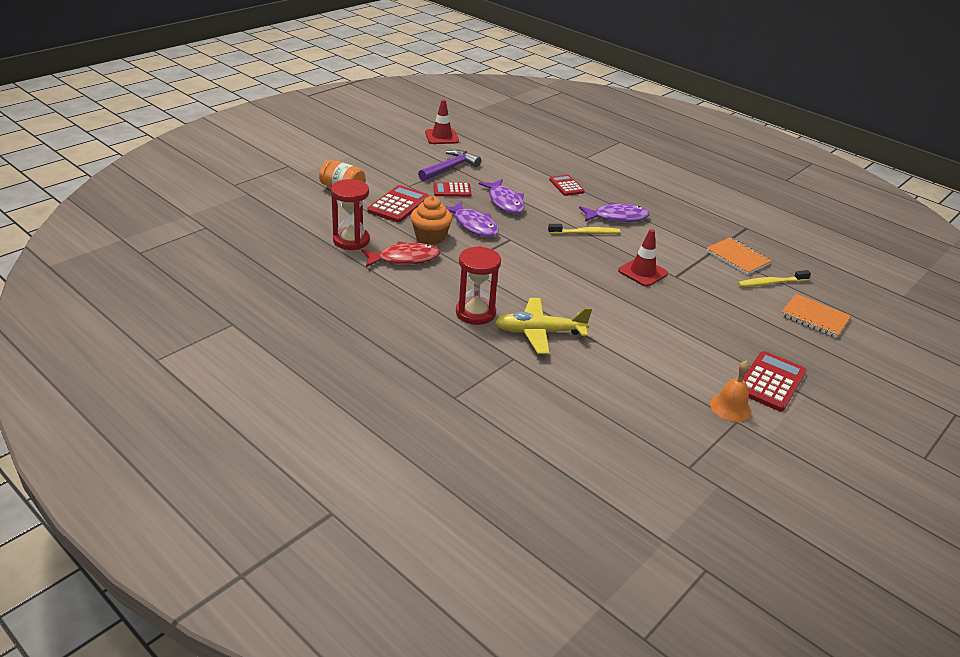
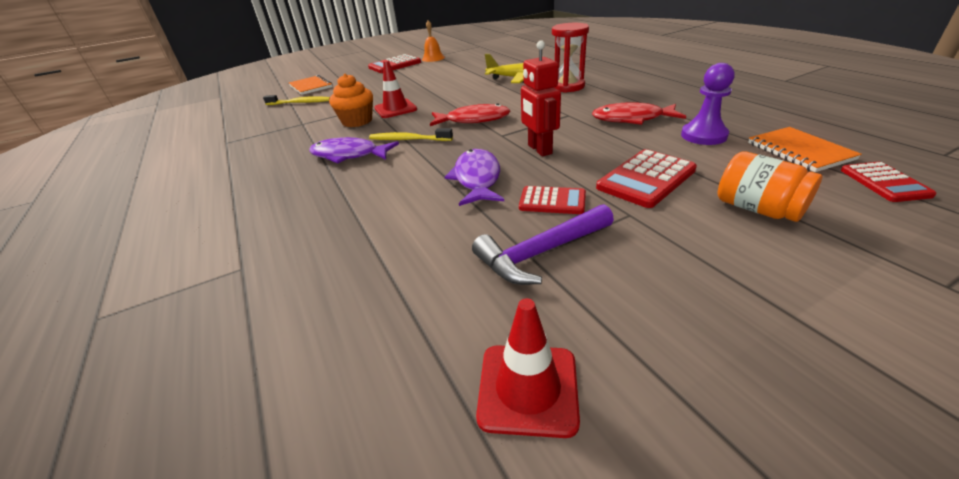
camera: 155 degrees left, 0 degrees up
(351, 240) = (703, 135): red hourglass -> purple pawn
(430, 237) = (599, 138): orange cupcake -> orange cupcake (357, 121)
(473, 225) = (539, 149): purple fish -> red robot
(547, 256) = (473, 120): none -> red fish
(566, 186) = (358, 202): red calculator -> red calculator (884, 182)
(737, 258) = (291, 118): orange notebook -> orange notebook (799, 151)

